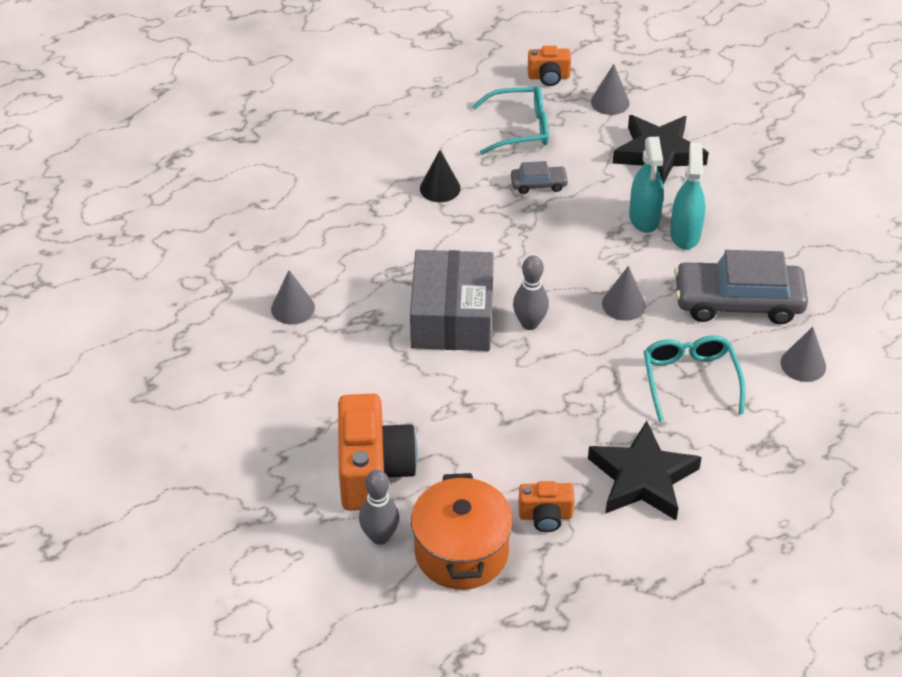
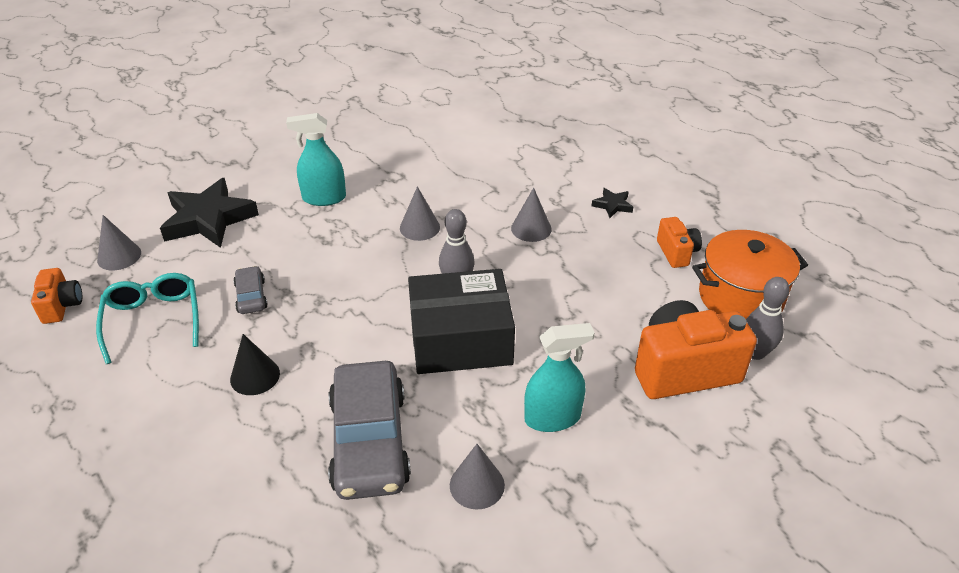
camera: 100 degrees left, 5 degrees down
(452, 317) = (460, 339): grey box -> black box
(642, 478) = (612, 205): black star -> black star, size x0.45
(644, 218) = (303, 222): turquoise spray bottle -> turquoise spray bottle (552, 418)
(690, 380) = (500, 187): turquoise glasses -> none
(738, 302) = (405, 167): grey car -> grey car (369, 441)
(803, 364) = (467, 137): grey cone -> grey cone (531, 228)

